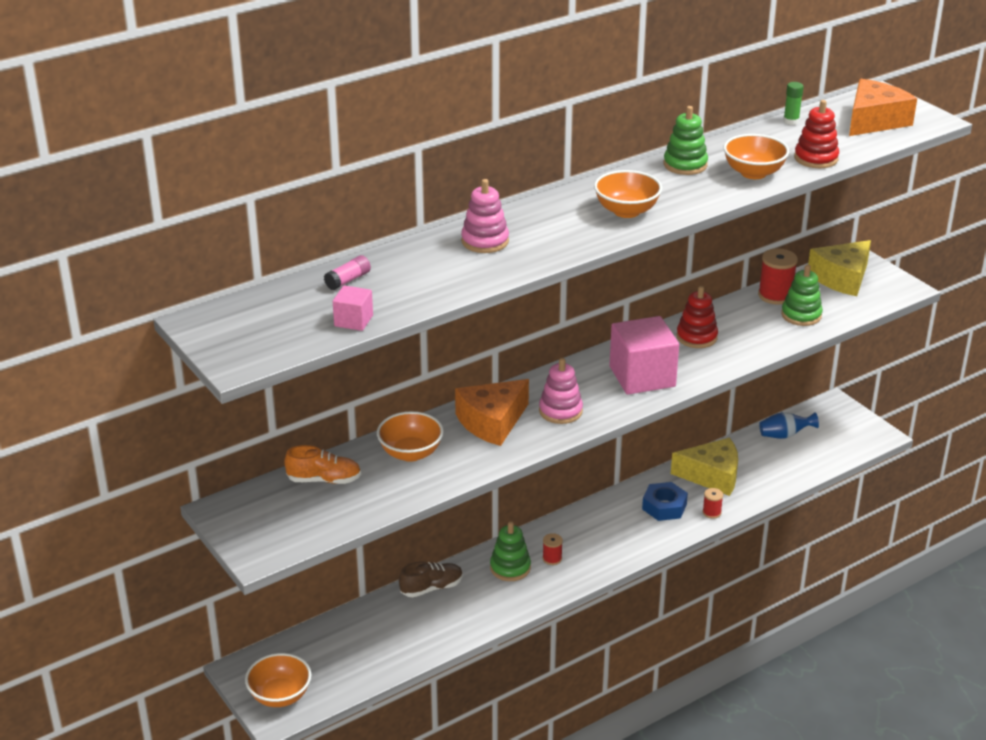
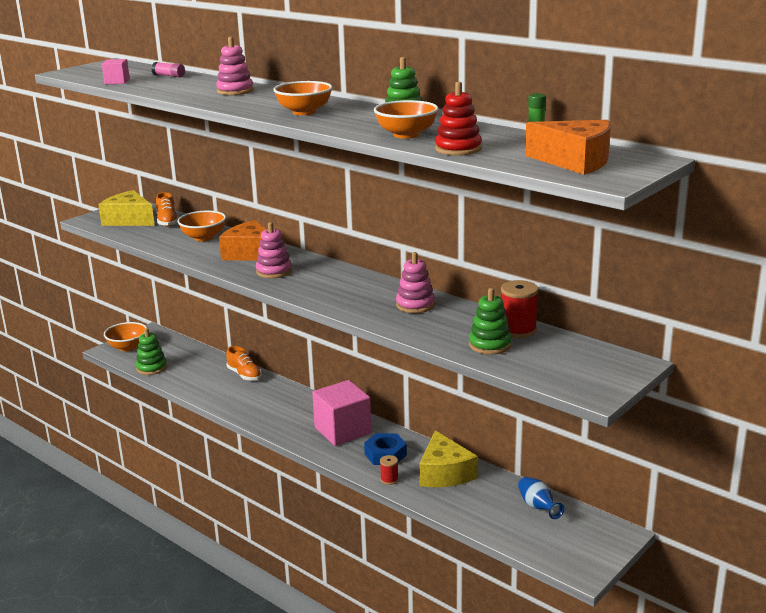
camera: 75 degrees right, 10 degrees down
(431, 588) = (244, 375): brown shoe -> orange shoe
(510, 568) = (277, 399): green stacking toy -> green stacking toy (151, 368)
(552, 558) = (294, 414): red spool -> none
(642, 376) = (338, 292): pink cube -> pink cube (342, 430)
(696, 337) = (415, 305): red stacking toy -> pink stacking toy
(841, 278) = (584, 358): yellow cheese -> yellow cheese (129, 220)

